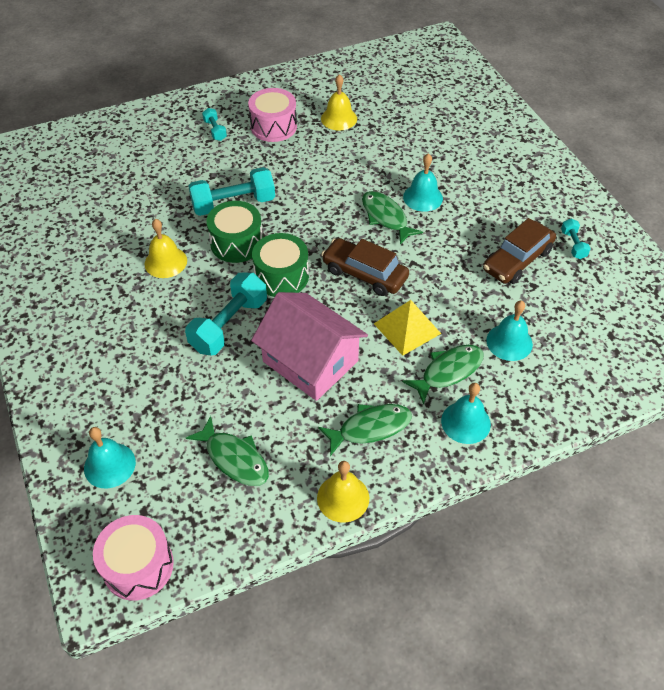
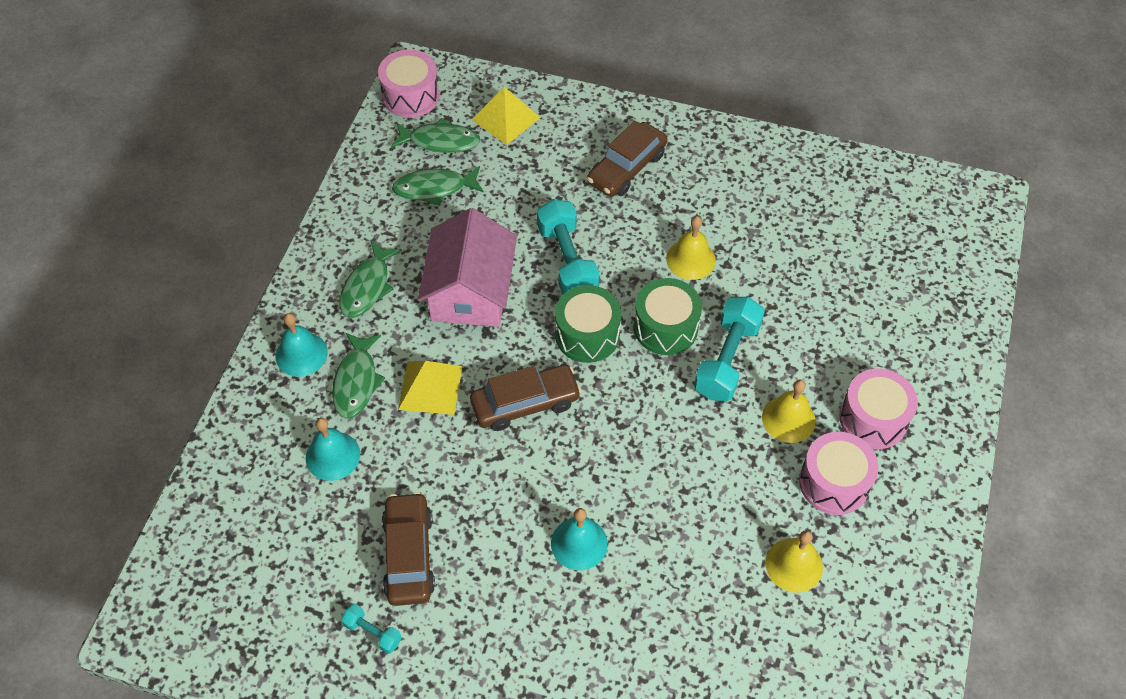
camera: 130 degrees right, 5 degrees up
(104, 346) = (626, 168): none -> brown car
(109, 465) = (505, 118): turquoise bell -> yellow pyramid
(215, 130) = (873, 419): turquoise dumbbell -> pink drum
(310, 361) = (470, 292): pink house -> pink house turned 75 degrees counterclockwise
(343, 498) = (333, 230): yellow bell -> yellow bell (788, 419)
(386, 217) = (582, 482): green fish -> green fish (440, 141)

